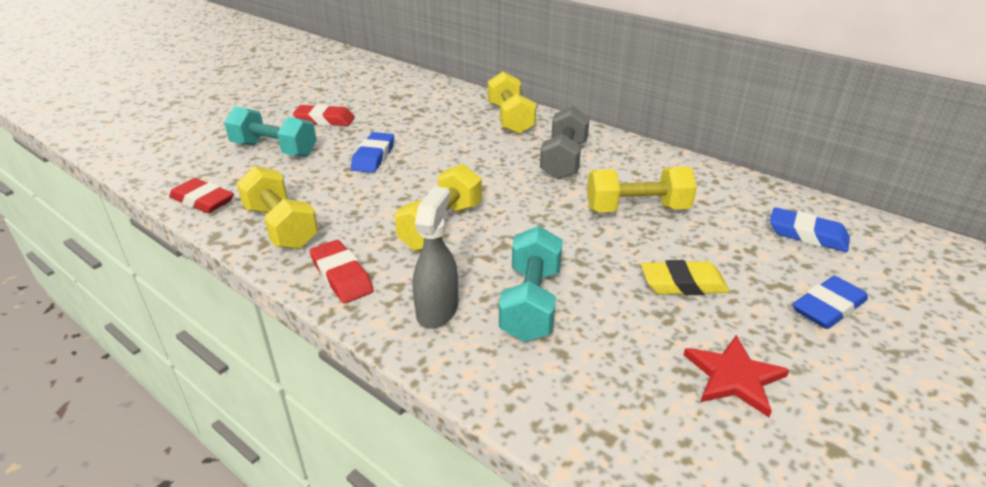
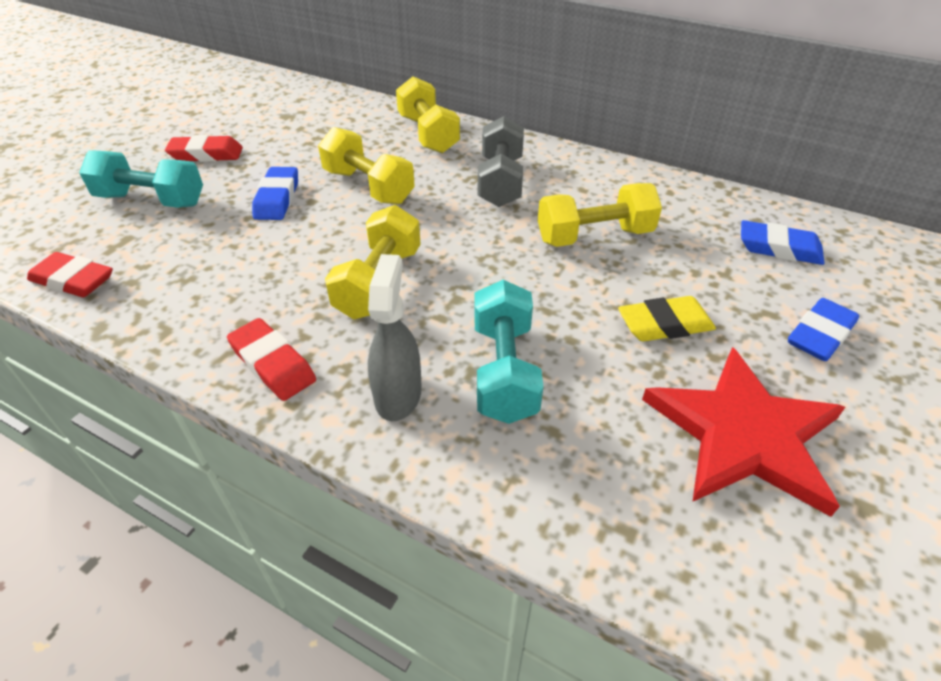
camera: 10 degrees left, 10 degrees up
(281, 227) = (182, 305): yellow dumbbell -> yellow dumbbell (368, 187)
(734, 377) = (744, 434): red star -> red star, size x1.76

